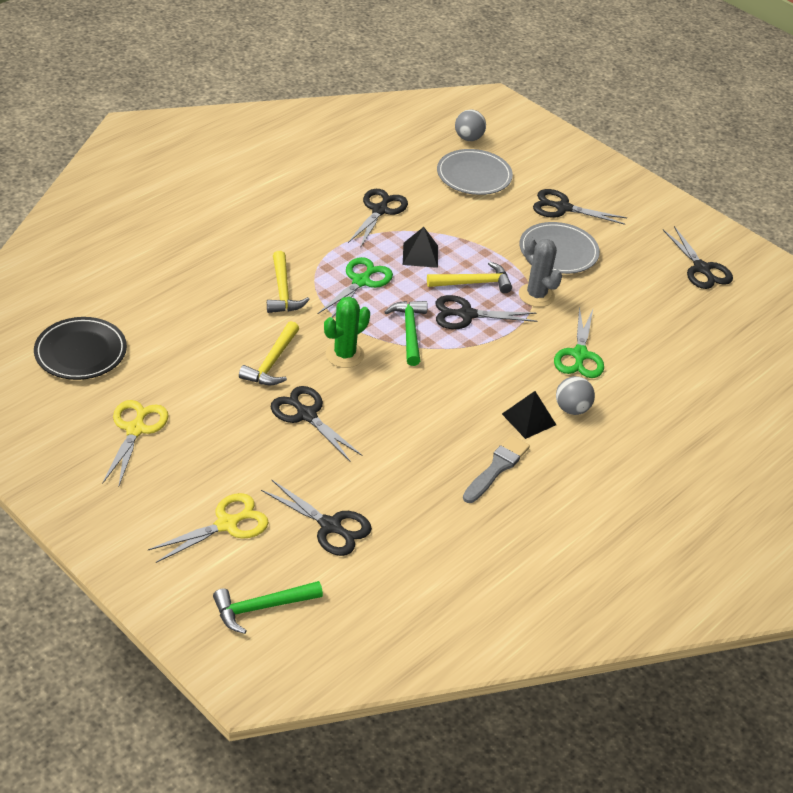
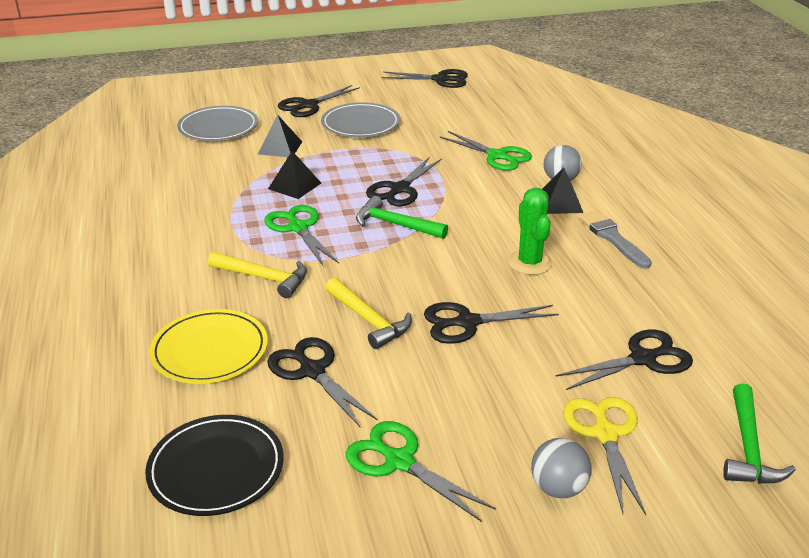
camera: 55 degrees left, 10 degrees down
(135, 429) = (399, 462): yellow scissors -> green scissors
(185, 301) = (210, 350): none -> yellow plate
(344, 355) = (396, 271): green cactus -> green cactus (529, 263)
(379, 210) = (207, 186): black scissors -> black scissors (312, 371)
(468, 138) = (165, 114): grey ball -> grey ball (558, 488)
(473, 222) = (280, 148): none -> black pyramid
(473, 283) = (361, 173): yellow hammer -> none
(536, 295) = (406, 150): grey cactus -> none

